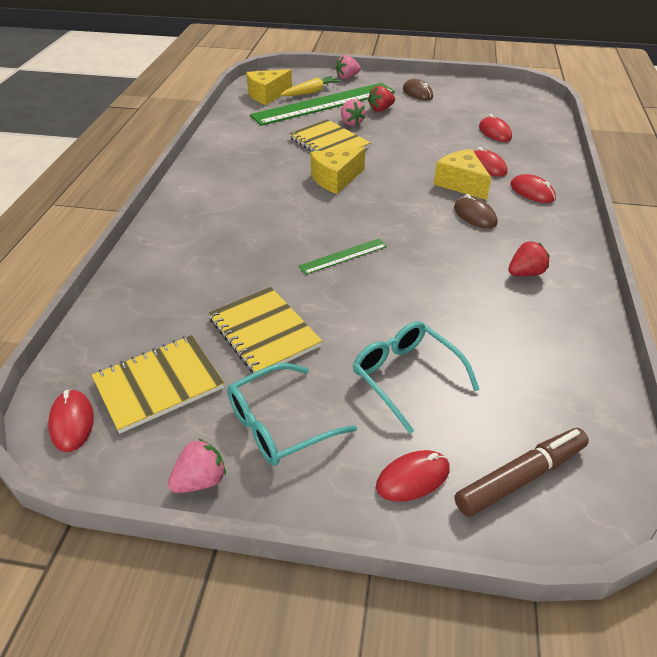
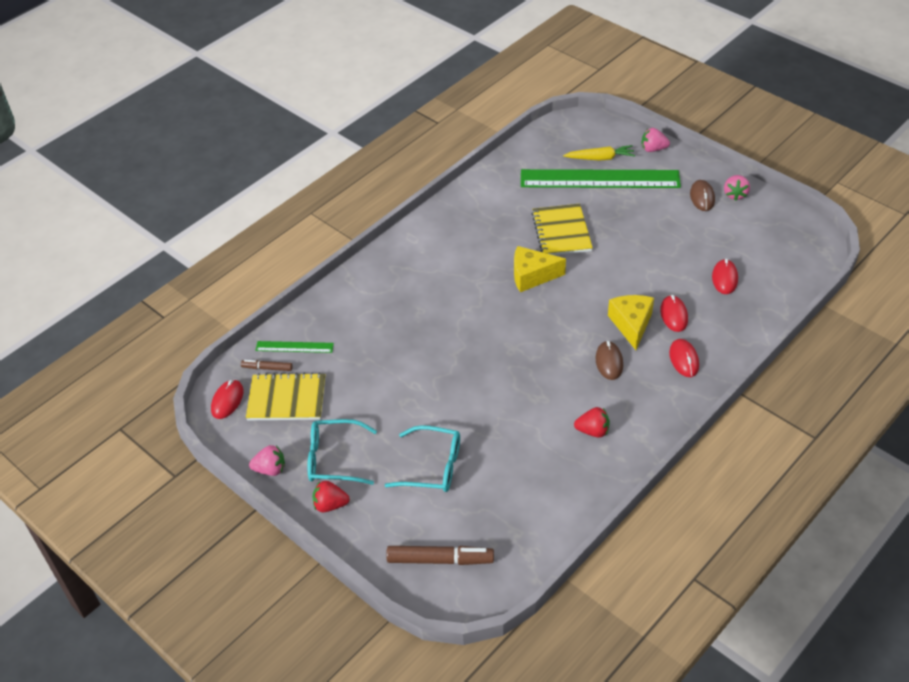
camera: 35 degrees right, 5 degrees up
(105, 362) = (267, 368): none -> brown marker
(264, 332) = (372, 392): yellow notebook -> none
(267, 95) = (557, 148): yellow cheese -> none
(343, 256) = (473, 354): green ruler -> green ruler (294, 347)
(351, 123) = (602, 214): pink strawberry -> pink strawberry (735, 194)
(381, 109) = (645, 207): red strawberry -> red strawberry (330, 505)
(406, 377) = (432, 466): turquoise glasses -> turquoise glasses turned 105 degrees clockwise
(412, 478) = (380, 527): red mouse -> none

